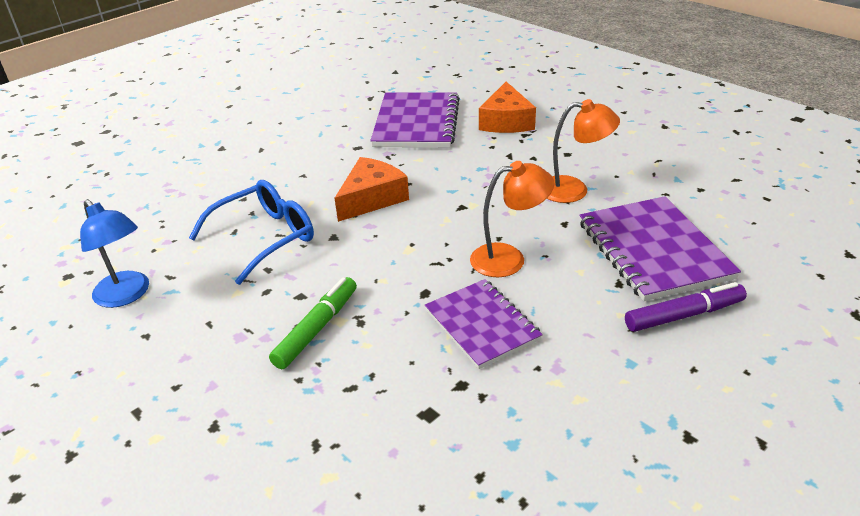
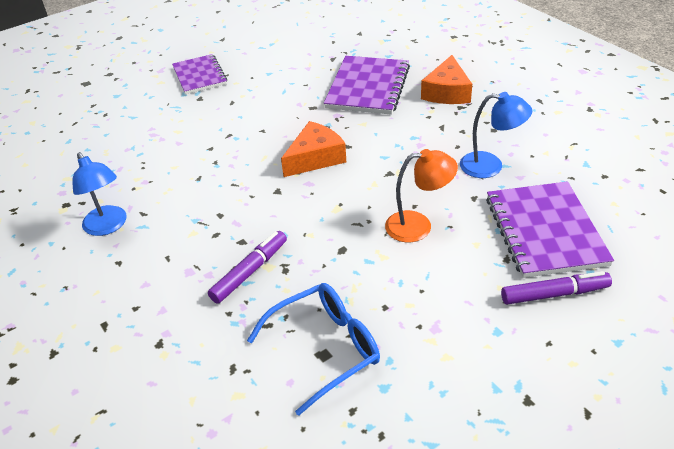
camera: 10 degrees right, 5 degrees up
(265, 237) = (222, 186): blue glasses -> blue glasses (325, 348)
(317, 329) = (250, 272): green marker -> purple marker
(481, 325) = (382, 283): purple notebook -> purple notebook (199, 76)
(574, 190) = (490, 166): orange lamp -> blue lamp

